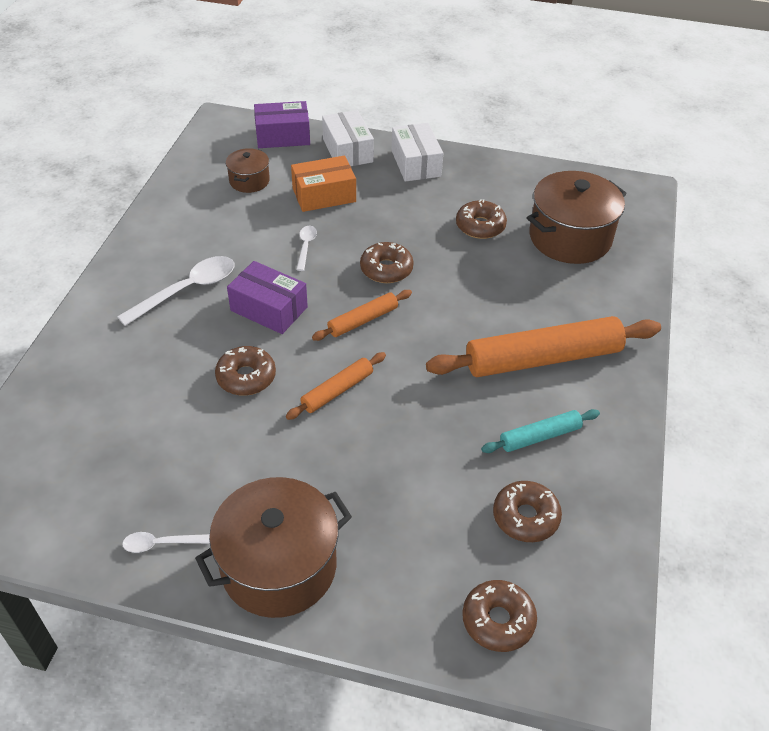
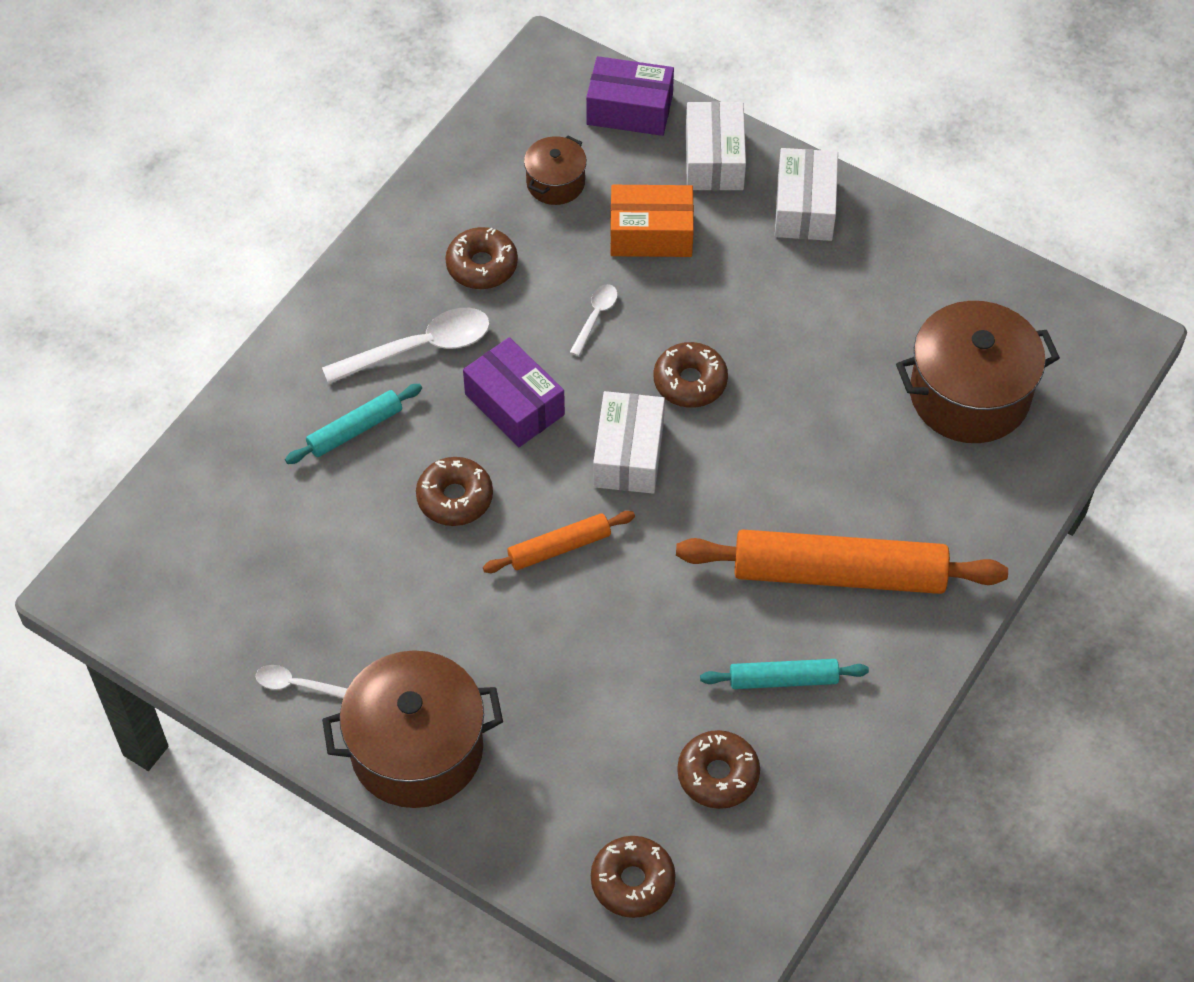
camera: 20 degrees right, 10 degrees up
(154, 351) = (355, 430): none -> turquoise rolling pin
(363, 320) = (628, 454): orange rolling pin -> white box
(480, 226) = (850, 343): brown donut -> brown donut (482, 265)

